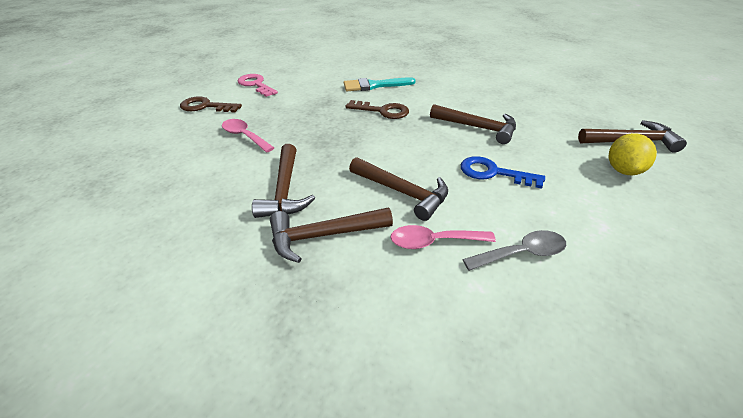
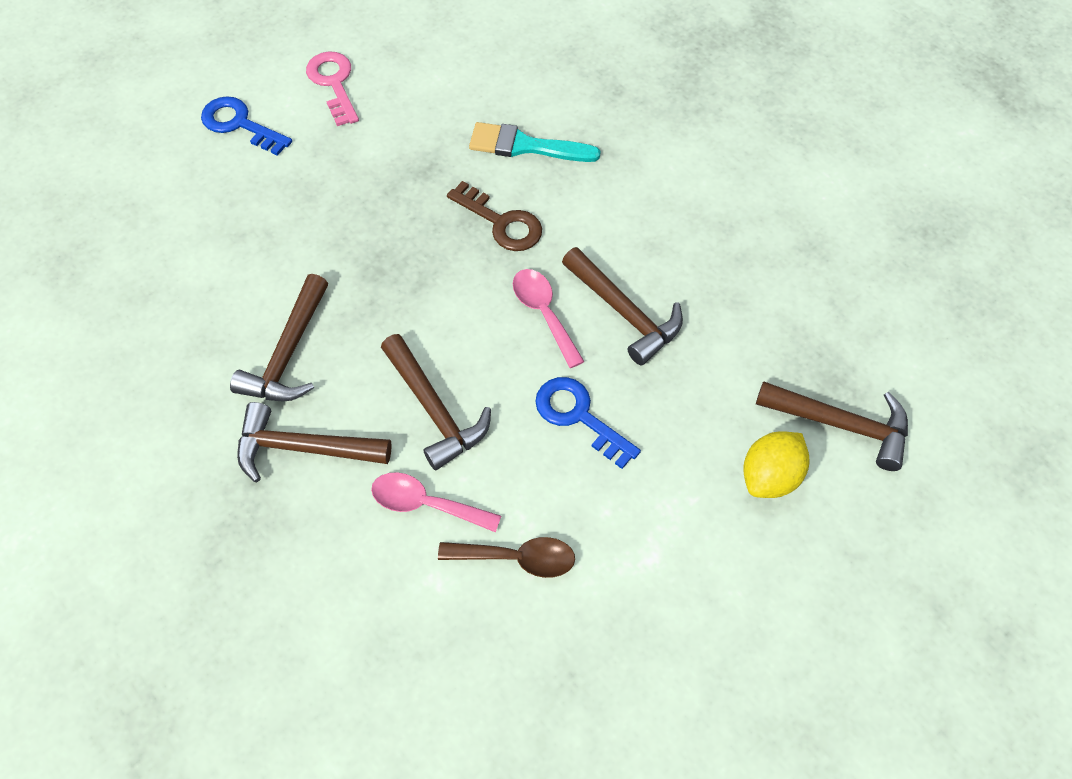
camera: 20 degrees right, 20 degrees up
(206, 106) = (240, 124): brown key -> blue key
(245, 136) = (274, 220): pink spoon -> pink spoon (544, 313)
(521, 253) = (516, 558): grey spoon -> brown spoon

